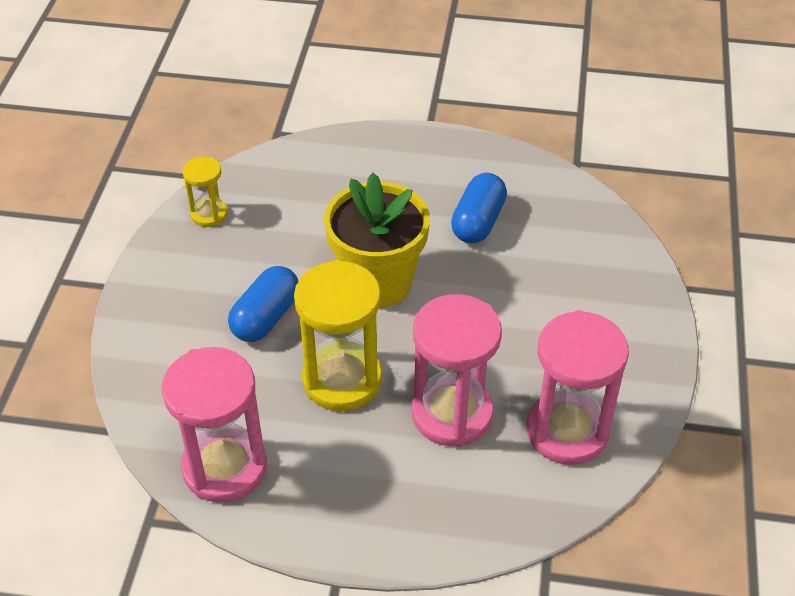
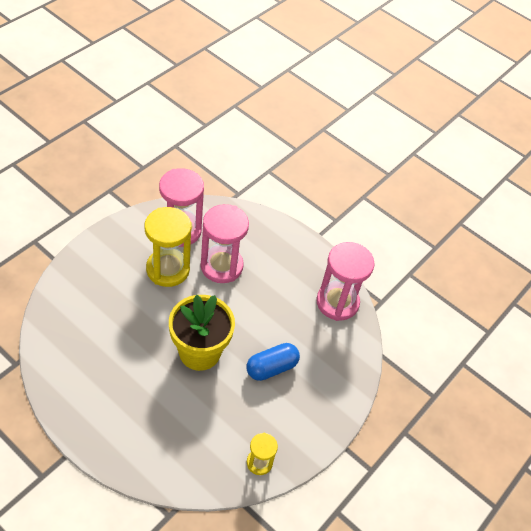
camera: 155 degrees left, 5 degrees up
(342, 380) = (258, 311): yellow hourglass -> yellow hourglass (168, 269)
(478, 222) = (113, 356): blue capsule -> none

